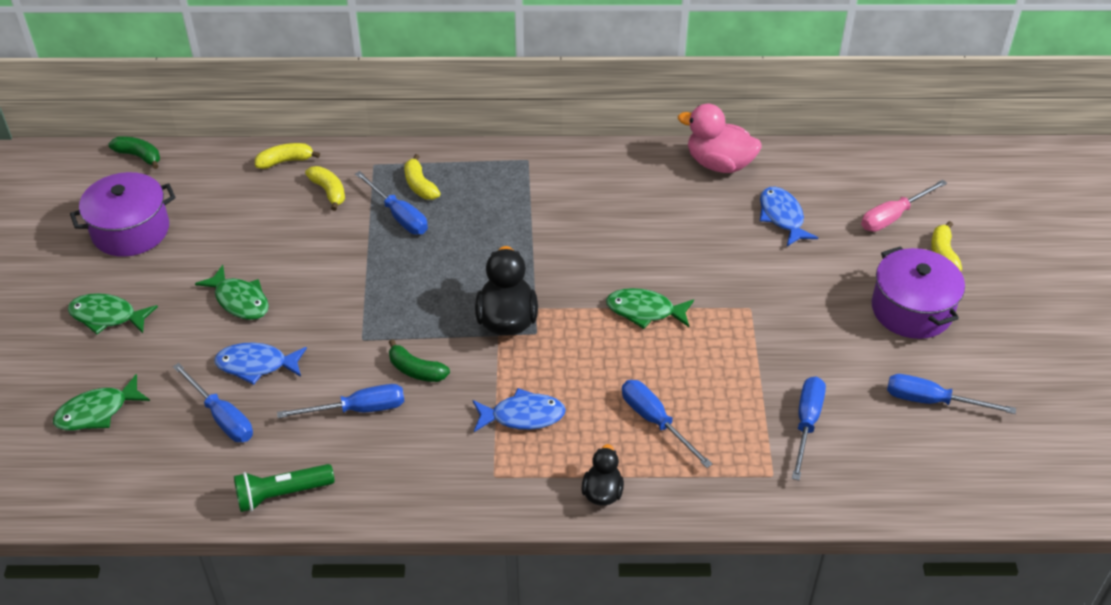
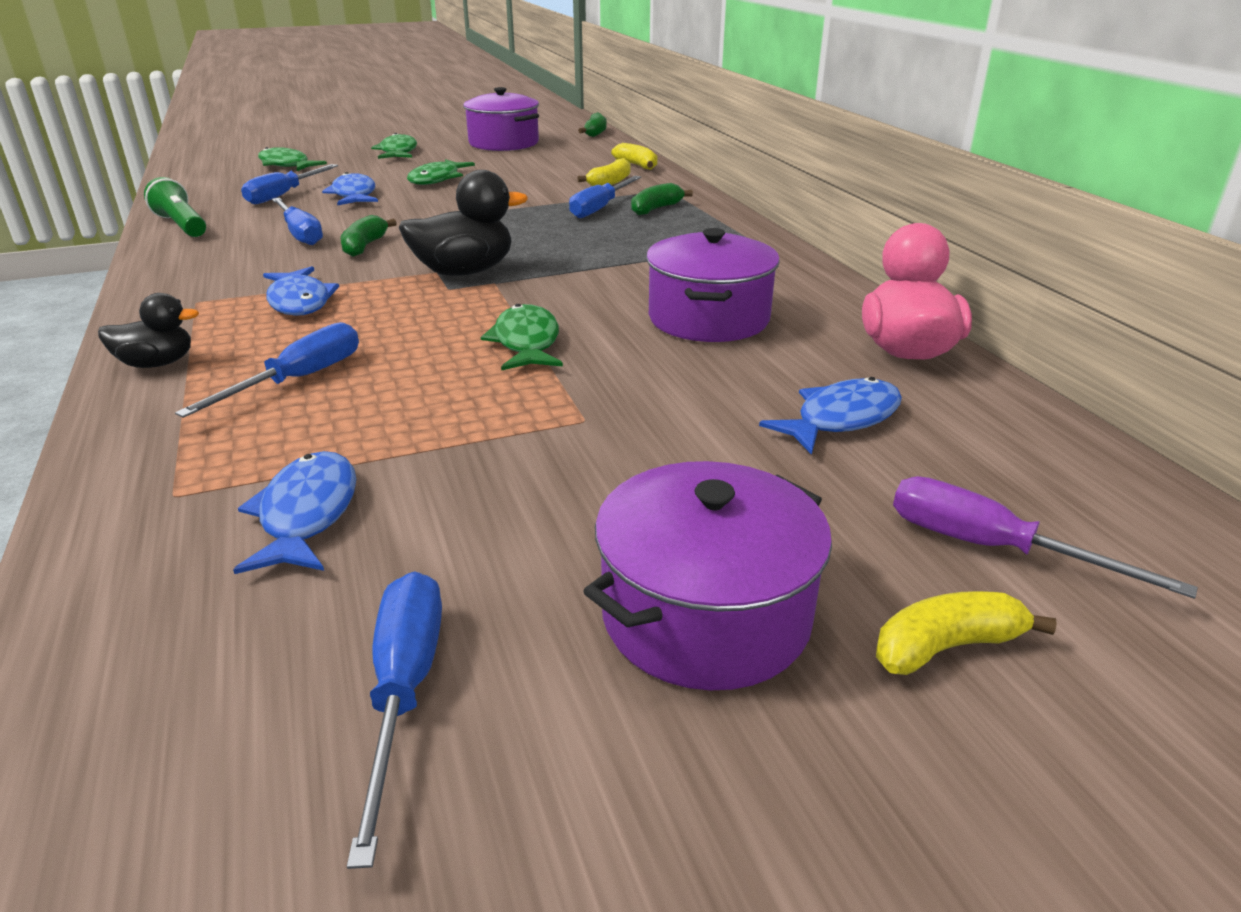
camera: 70 degrees right, 15 degrees down
(420, 185) = (655, 209): yellow banana -> green banana
(644, 224) = (708, 318): none -> purple pot
(806, 423) = (307, 514): blue screwdriver -> blue fish
(893, 216) = (991, 548): pink screwdriver -> purple screwdriver

